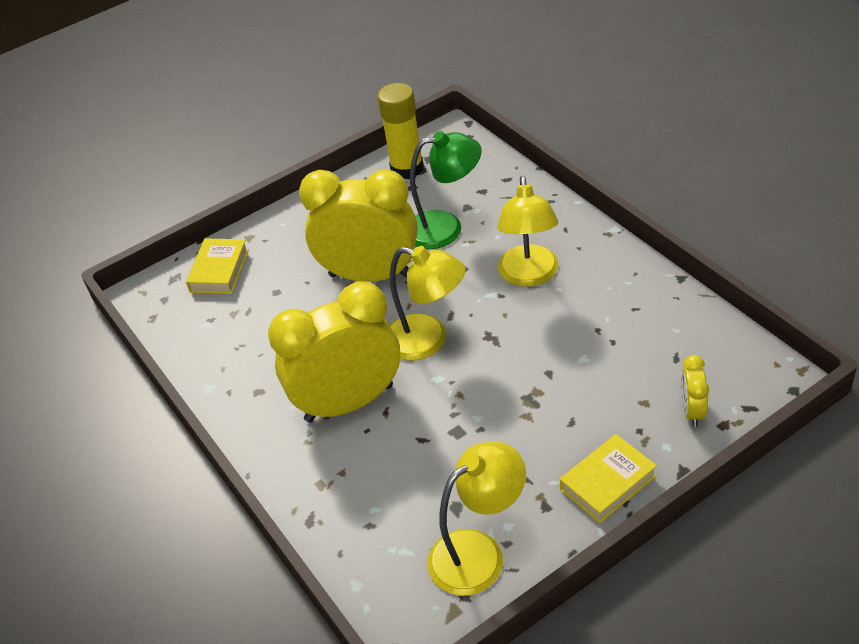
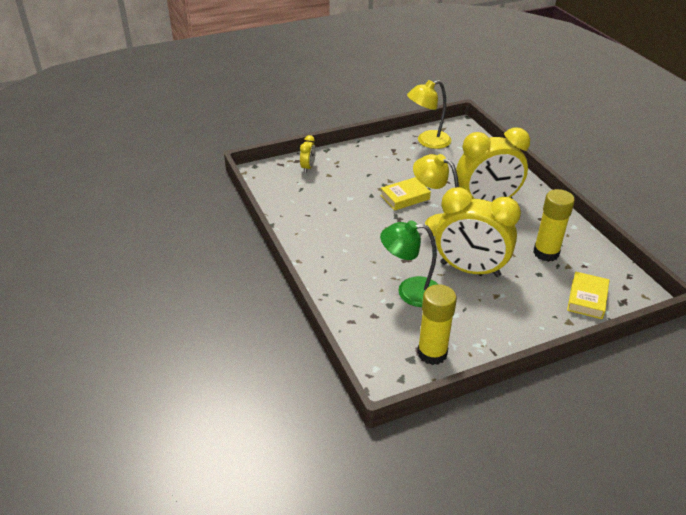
camera: 175 degrees left, 5 degrees down
(261, 327) = (546, 253): none -> yellow glue stick
(529, 276) = (362, 246): yellow lamp -> none
(607, 483) = (362, 152): yellow book -> yellow book (405, 197)

